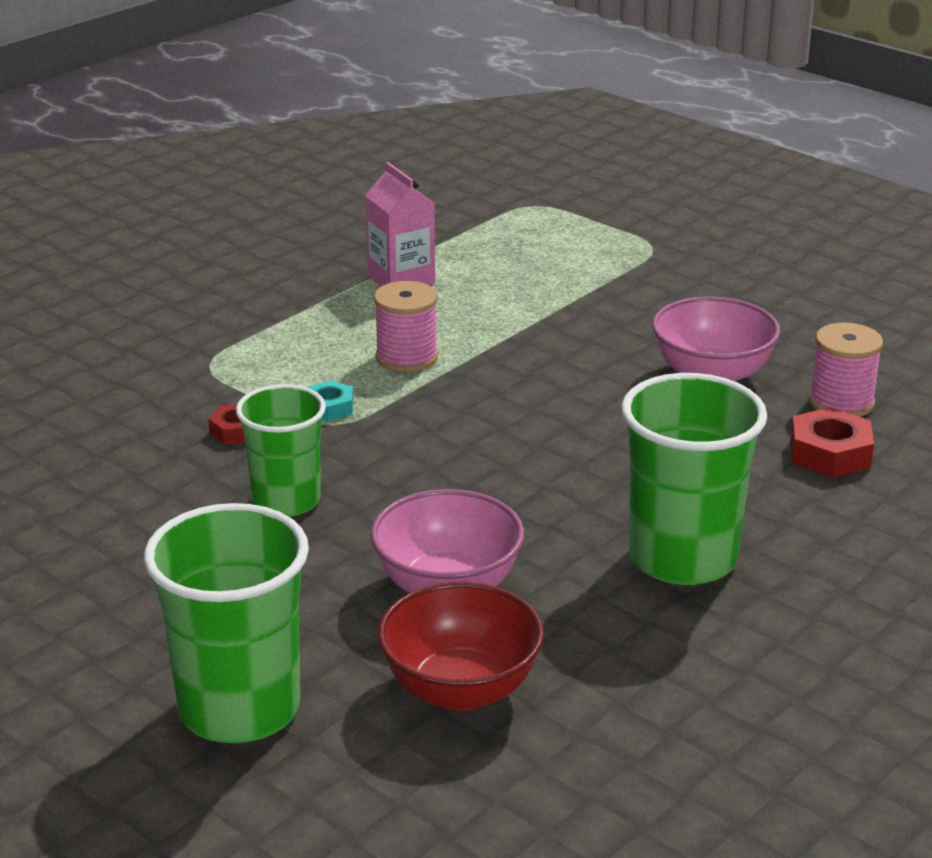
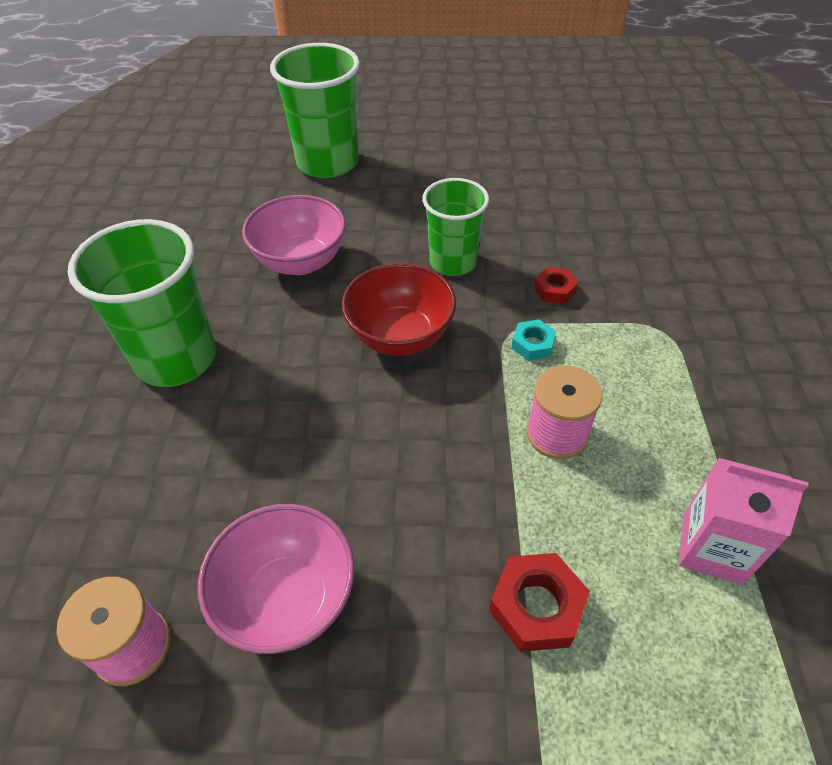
camera: 140 degrees right, 20 degrees up
(460, 689) = (238, 217): red bowl -> red bowl (400, 336)
(830, 453) = (113, 547): red nut -> red nut (536, 606)

